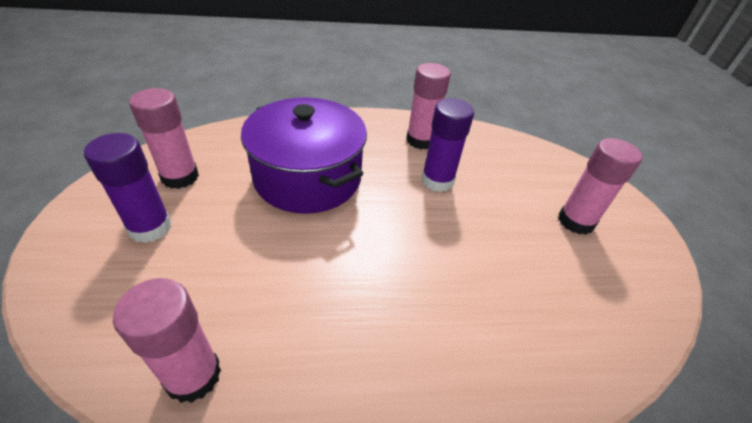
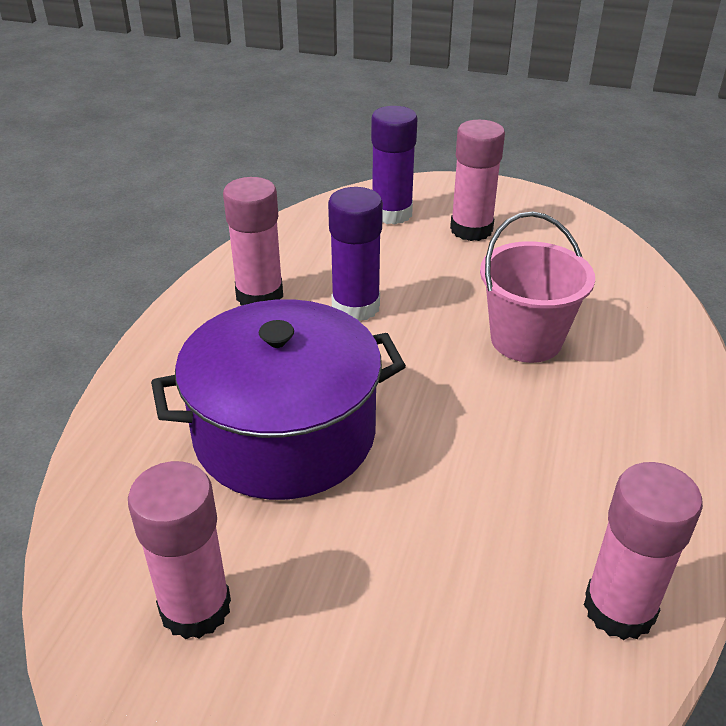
camera: 65 degrees left, 5 degrees down
(150, 227) = (320, 657): purple glue stick -> purple glue stick (391, 213)
(460, 277) = (526, 339): none -> pink bucket

